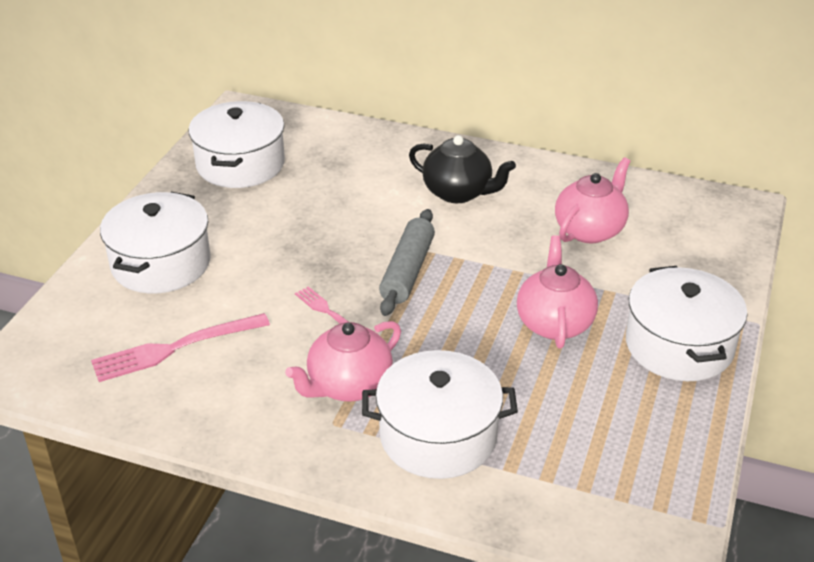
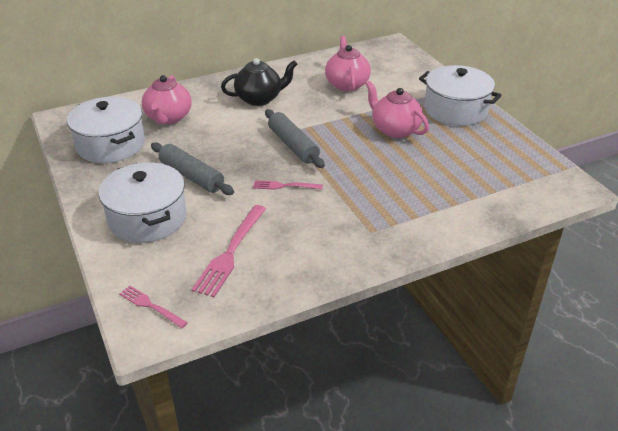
camera: 45 degrees left, 0 degrees up
(44, 351) = (150, 306): none -> pink fork
(259, 243) = (191, 176): none -> grey rolling pin
(348, 386) = (350, 211): pink teapot -> pink teapot (168, 118)
(438, 436) = (424, 204): white pot -> none

